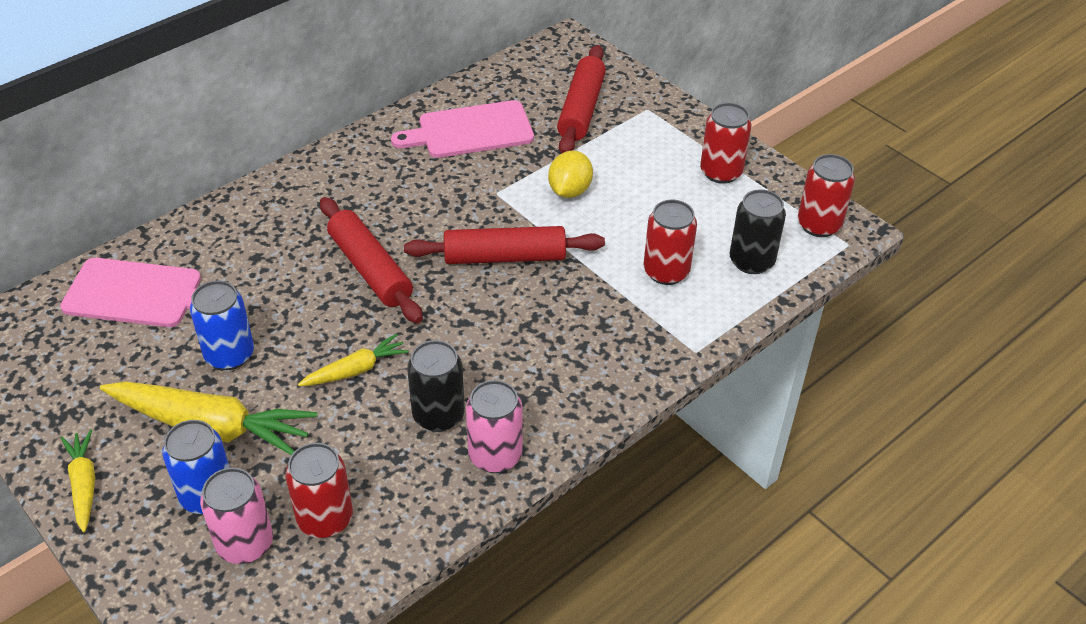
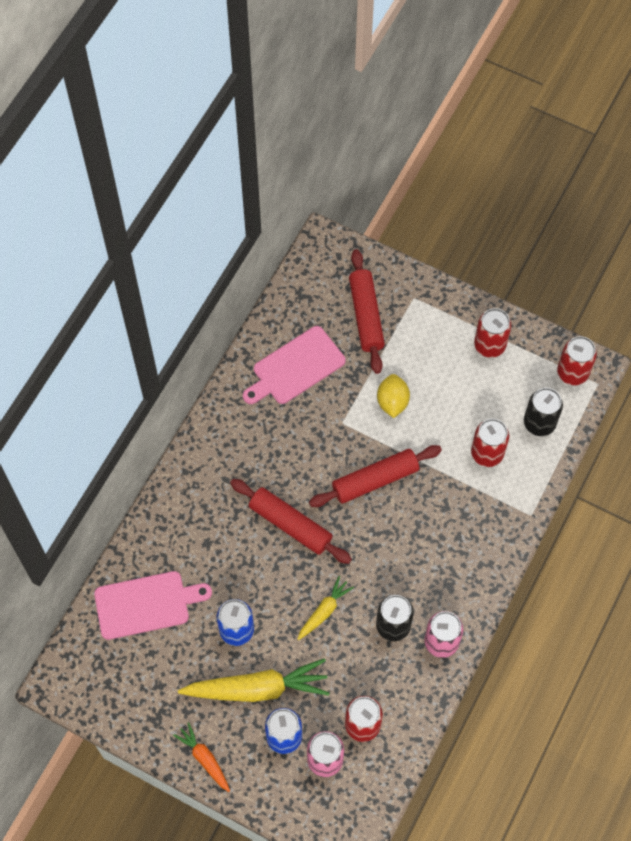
camera: 20 degrees left, 20 degrees up
(84, 485) = (204, 759): yellow carrot -> orange carrot

